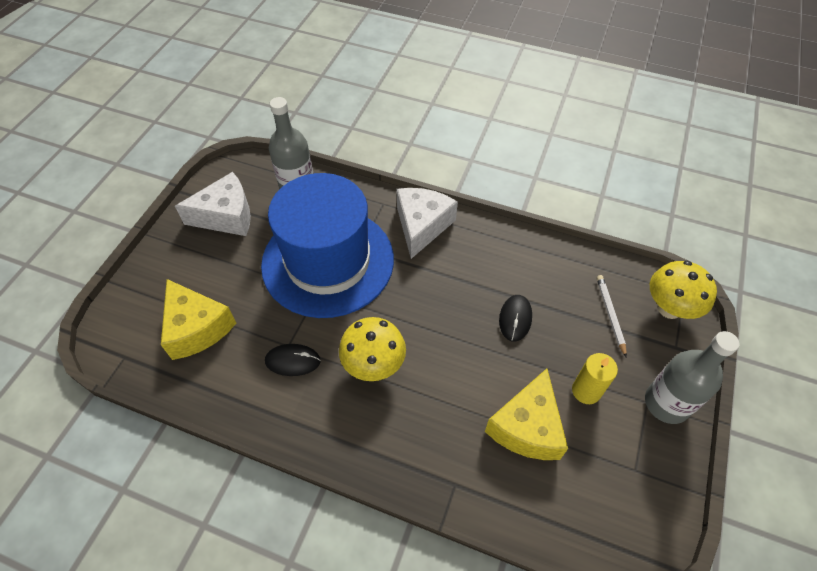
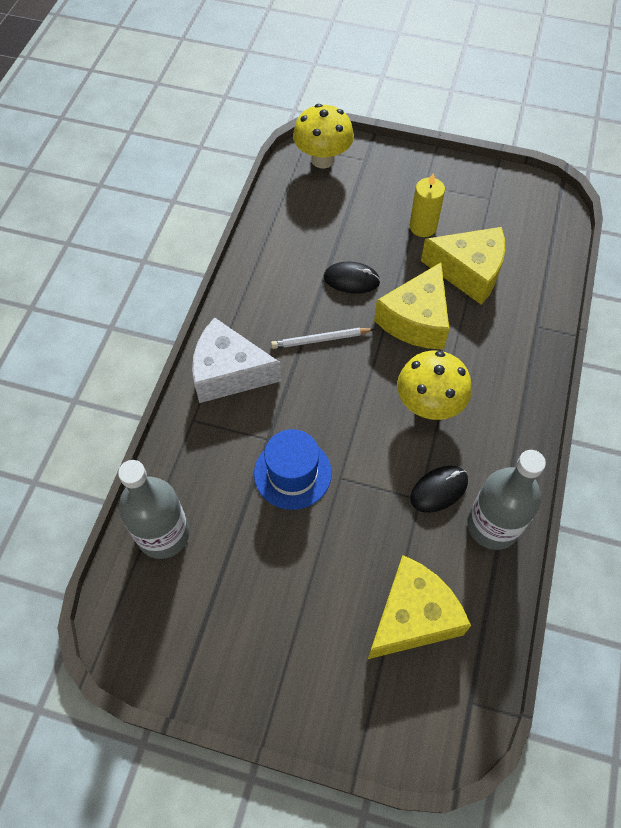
camera: 95 degrees left, 5 degrees up
(226, 216) = (220, 626): white cheese -> none
(292, 361) = (439, 490): black mouse -> black mouse turned 60 degrees clockwise
(328, 261) = (292, 473): blue hat -> blue hat, size x0.45
(467, 368) = (416, 320): none -> yellow cheese
(610, 314) = (336, 203): white pencil -> white pencil (320, 340)
(666, 403) = (423, 172): grey bottle -> grey bottle (492, 525)

